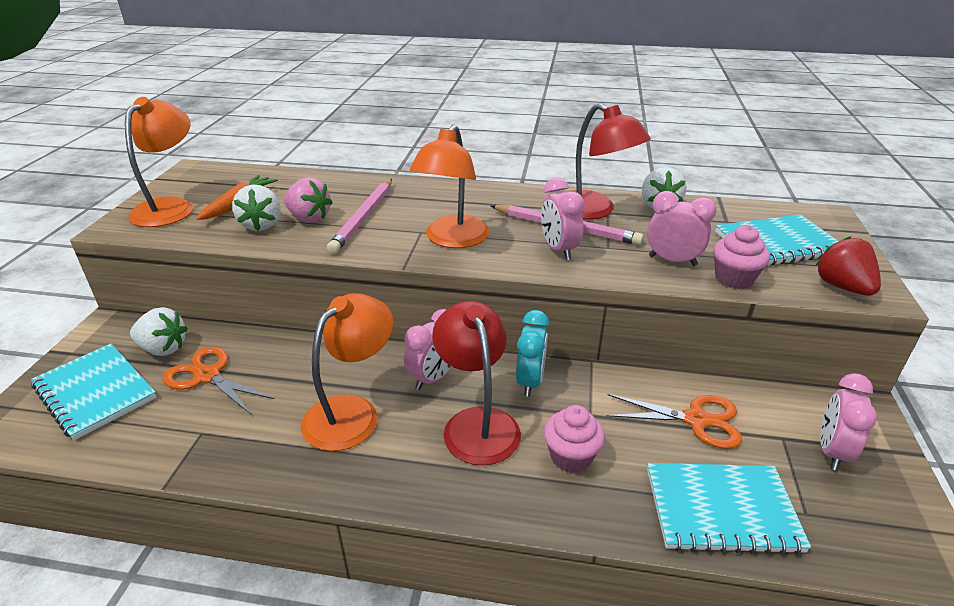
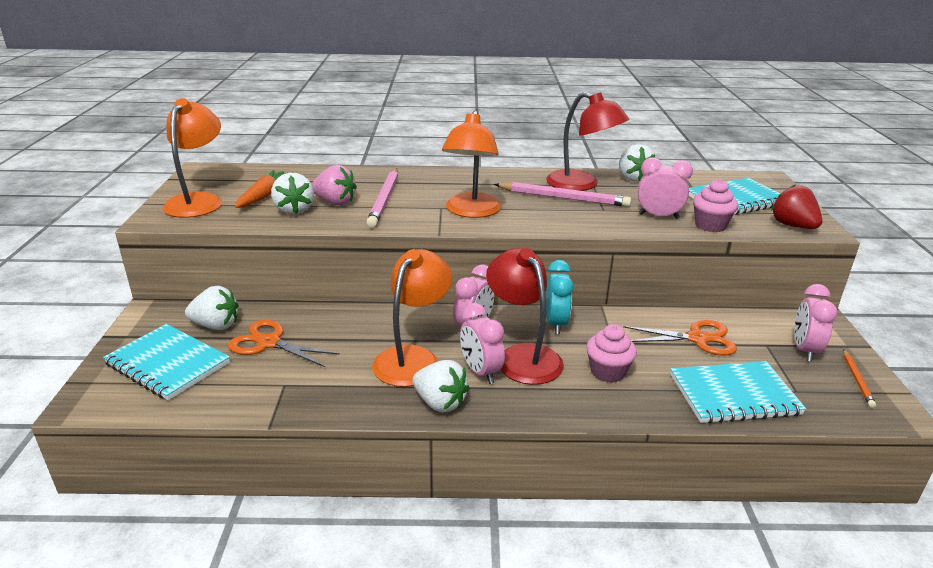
camera: 10 degrees left, 5 degrees down
(360, 478) = (440, 403): none -> white strawberry
(559, 250) = (564, 214): pink clock -> pink clock (480, 372)
(894, 505) = (857, 380): none -> orange pencil

